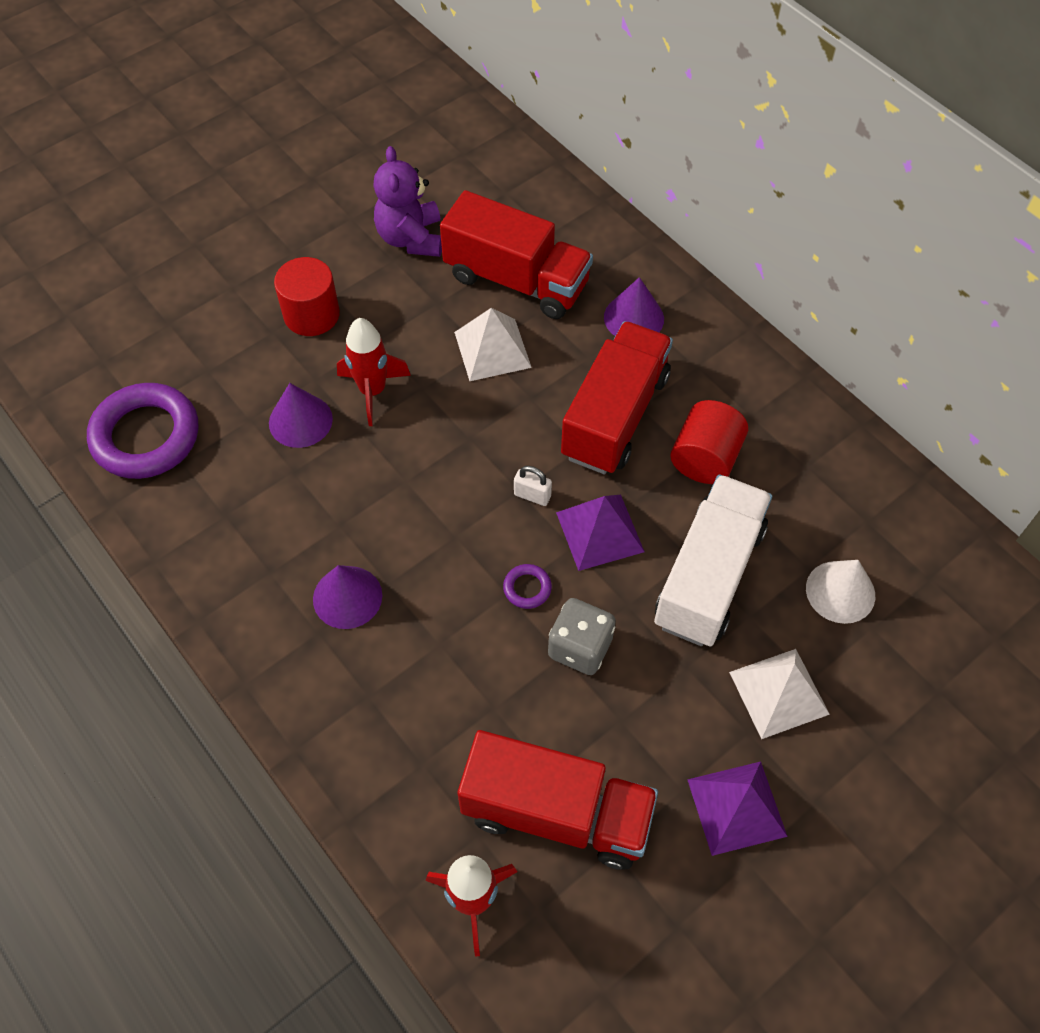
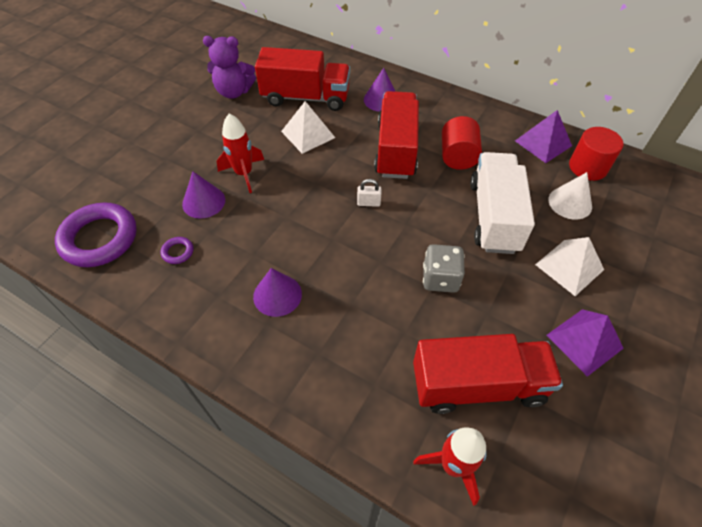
camera: 20 degrees left, 5 degrees down
(311, 314) = (188, 143): red cylinder -> red cylinder (587, 167)
(411, 238) = (234, 92): purple teddy bear -> purple teddy bear turned 60 degrees counterclockwise
(527, 588) = (391, 255): purple ring -> purple ring (178, 252)
(599, 532) = (418, 211): purple pyramid -> purple pyramid (543, 143)

